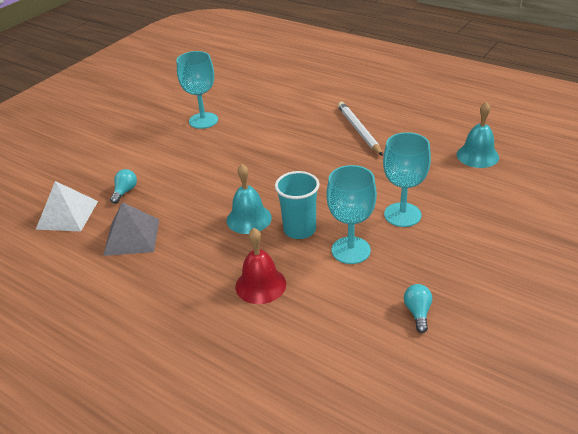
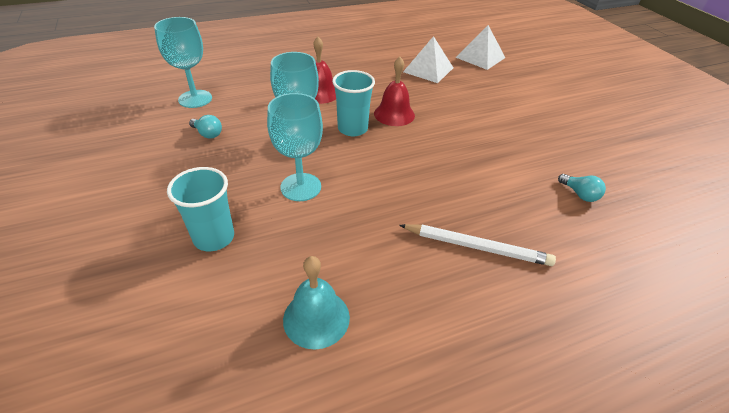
camera: 120 degrees right, 5 degrees up
(125, 191) = (489, 81): turquoise light bulb -> turquoise light bulb (579, 194)
(132, 237) = (428, 69): grey pyramid -> white pyramid
(203, 120) = (589, 150): turquoise goblet -> turquoise goblet (195, 99)
(249, 219) = (394, 114): turquoise bell -> red bell
(495, 221) = (214, 237): none -> turquoise cup

